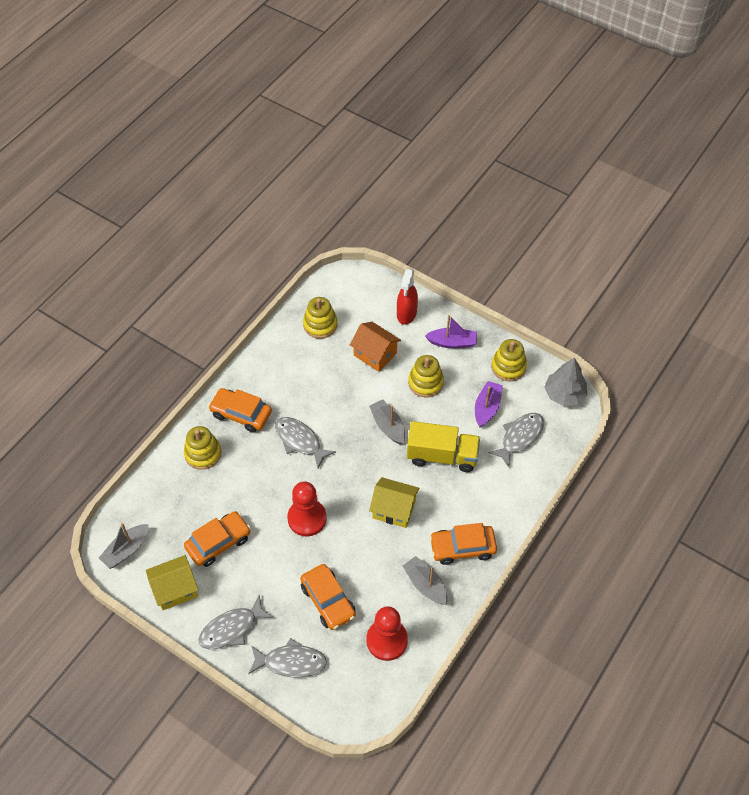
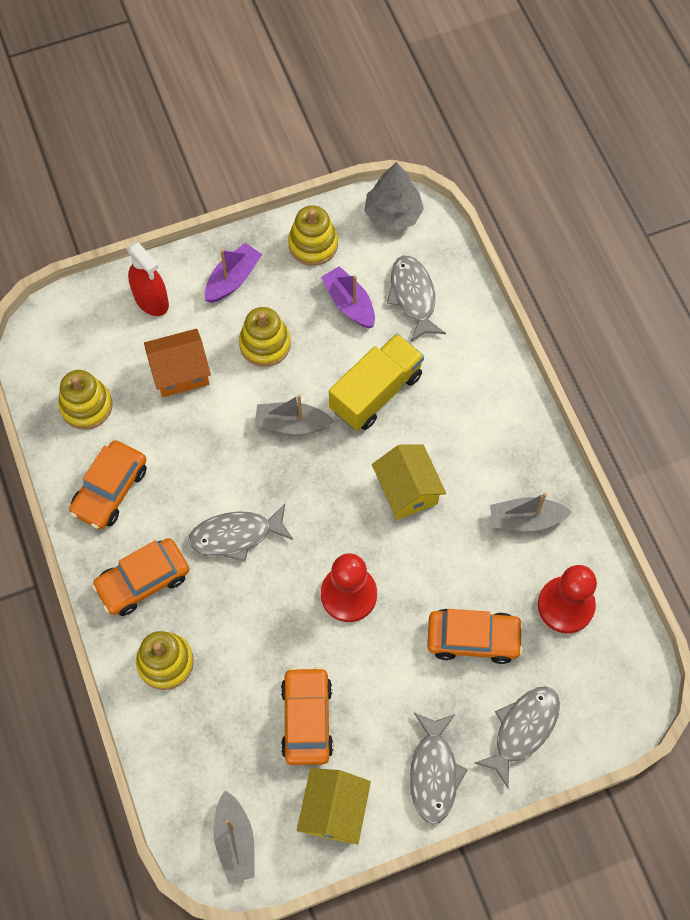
camera: 55 degrees left, 10 degrees up
(394, 509) = (407, 490): yellow house -> yellow house turned 75 degrees counterclockwise
(462, 548) = (508, 450): orange car -> orange car (110, 490)

